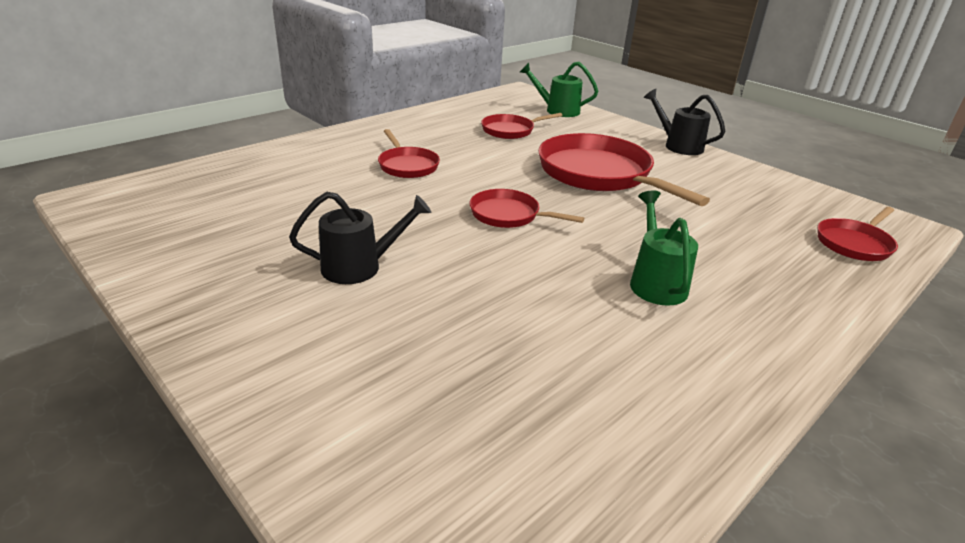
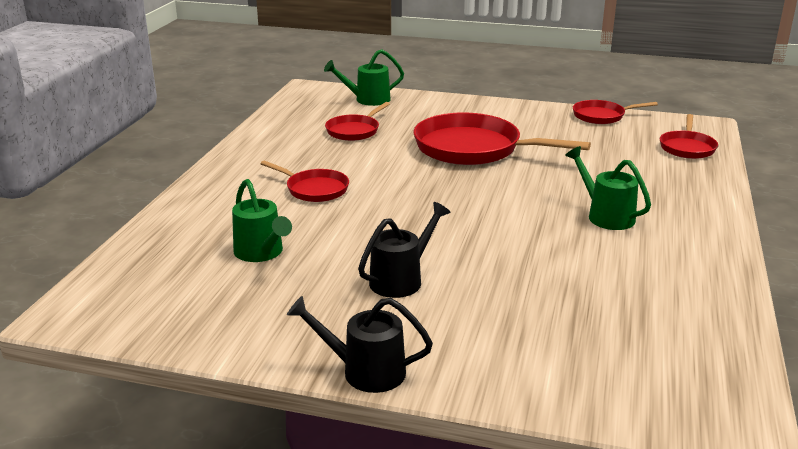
camera: 30 degrees left, 5 degrees down
(288, 201) = (262, 253): none -> green watering can
(508, 215) = (452, 203): red pan -> red pan (601, 116)
(678, 145) = (500, 106): black watering can -> black watering can (364, 371)

